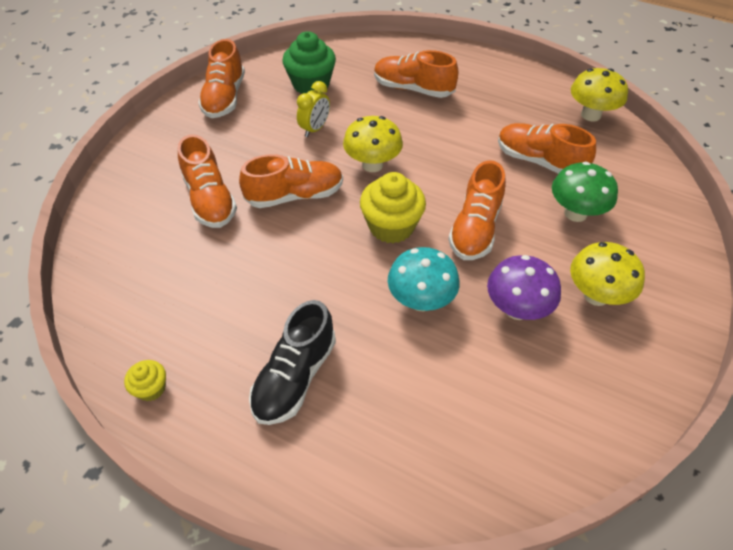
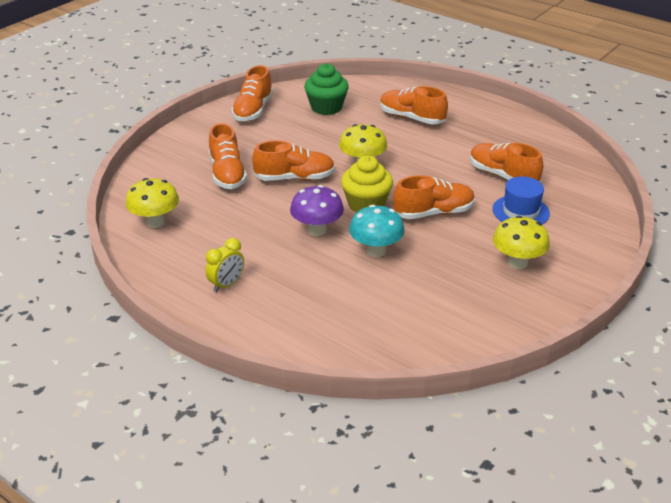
camera: 10 degrees right, 15 degrees down
(151, 388) = (162, 277): yellow cupcake -> none
(295, 377) = (268, 283): black shoe -> none
(315, 129) = (322, 137): yellow clock -> yellow clock (226, 284)
(475, 229) = (433, 213): orange shoe -> orange shoe turned 135 degrees counterclockwise
(516, 309) = (450, 264): purple mushroom -> purple mushroom (317, 230)
(575, 213) = (520, 211): green mushroom -> blue hat
(591, 115) = (560, 149): yellow mushroom -> yellow mushroom (155, 222)

